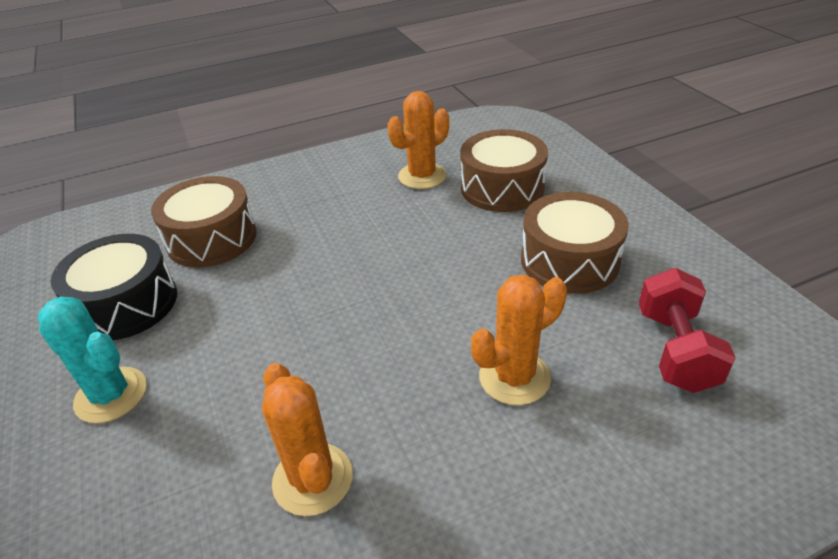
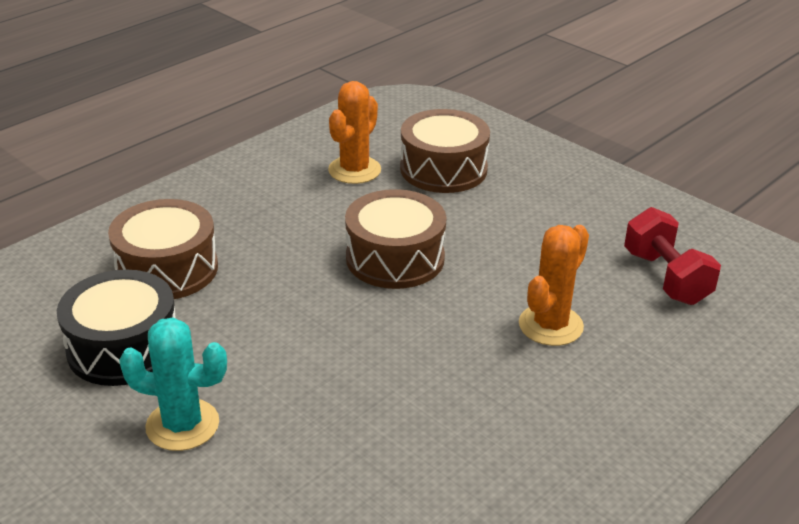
camera: 25 degrees left, 5 degrees down
(312, 479) = (430, 436): orange cactus -> none
(569, 260) = (544, 224): brown drum -> brown drum (395, 258)

